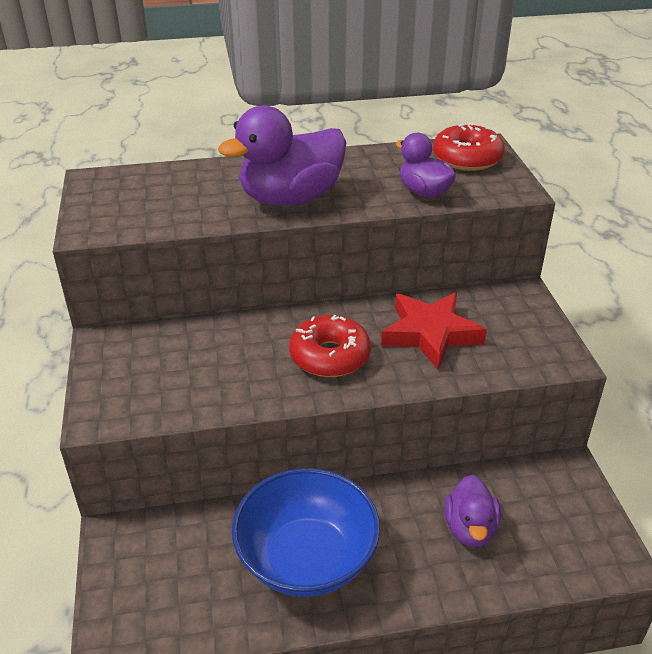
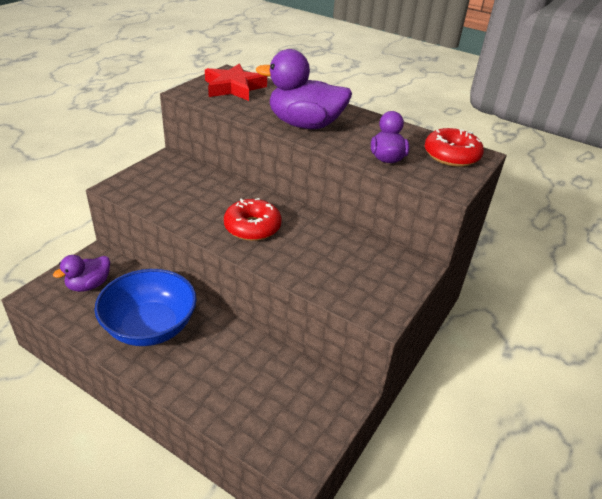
camera: 40 degrees right, 0 degrees up
(430, 334) = (323, 251): red star -> red star (234, 87)
(470, 528) = (244, 379): purple duck -> purple duck (89, 285)

